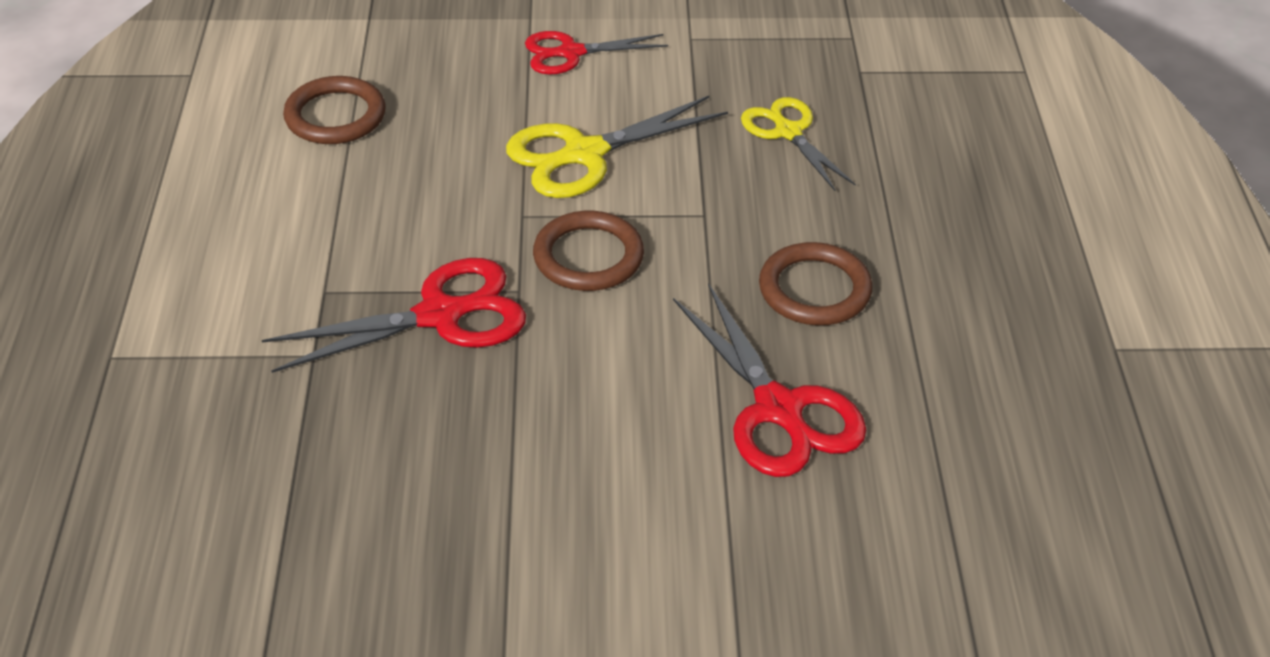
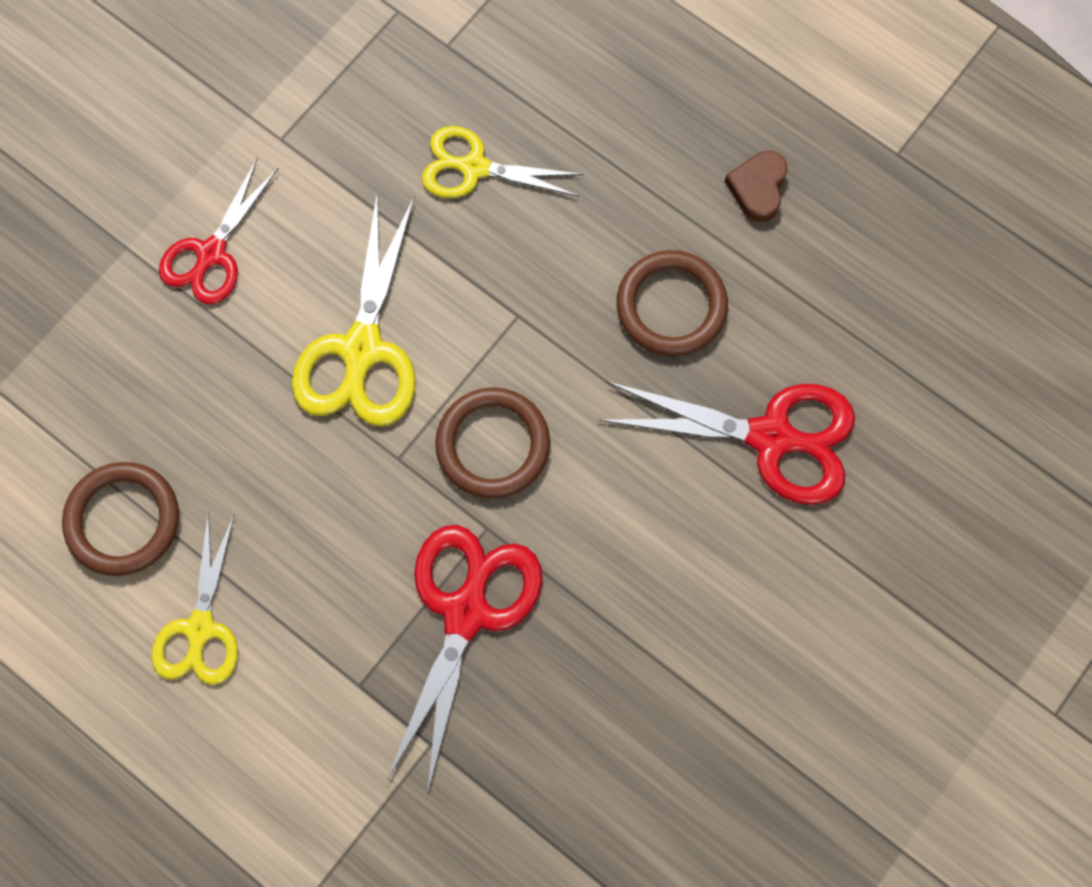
camera: 50 degrees left, 30 degrees up
(291, 191) = (200, 628): none -> yellow scissors
(972, 283) = (757, 188): none -> brown heart

